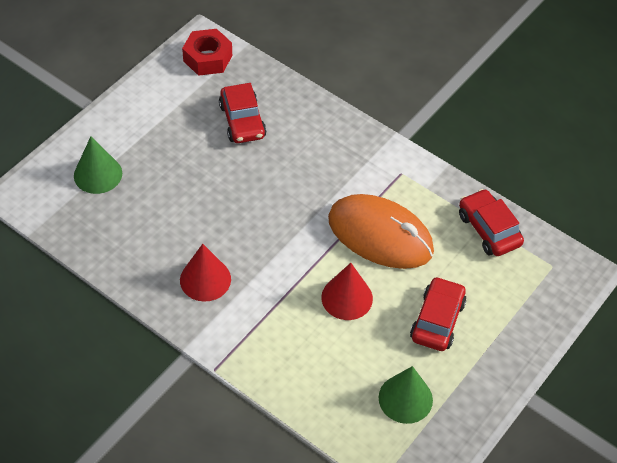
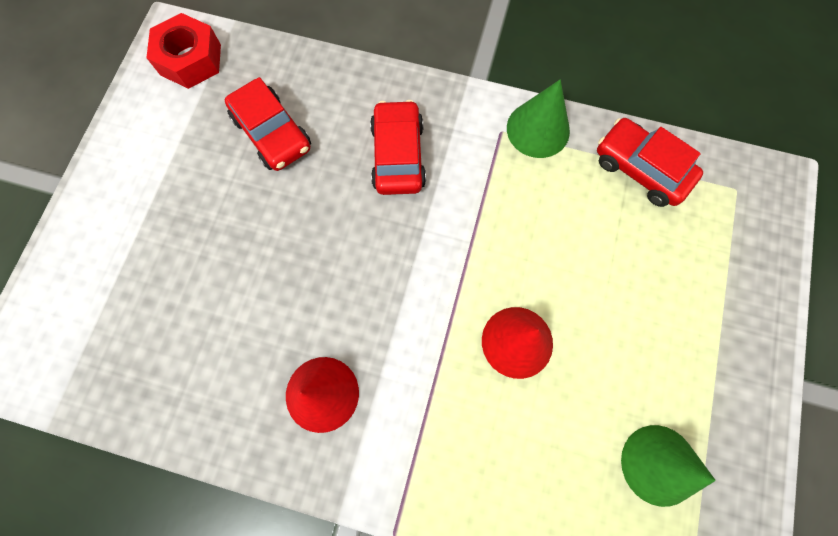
camera: 20 degrees left, 20 degrees up
(98, 174) = (110, 289): green cone -> green cone (538, 129)
(380, 235) = (516, 230): orange mouse -> none
(437, 320) = (642, 327): red car -> red car (398, 155)

